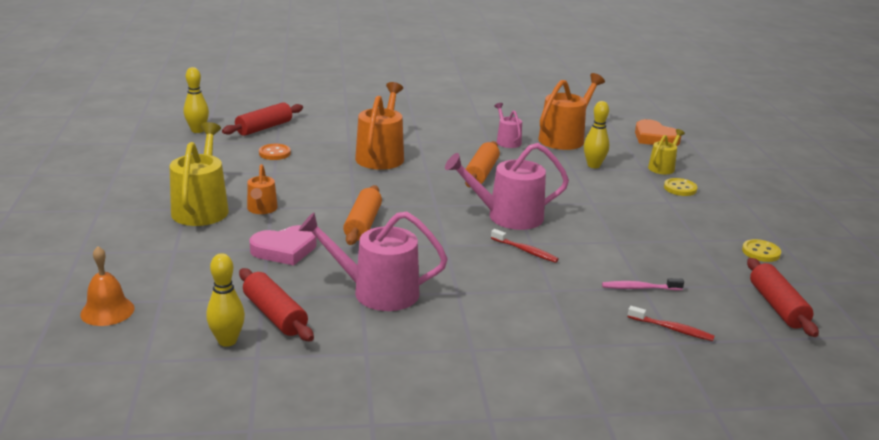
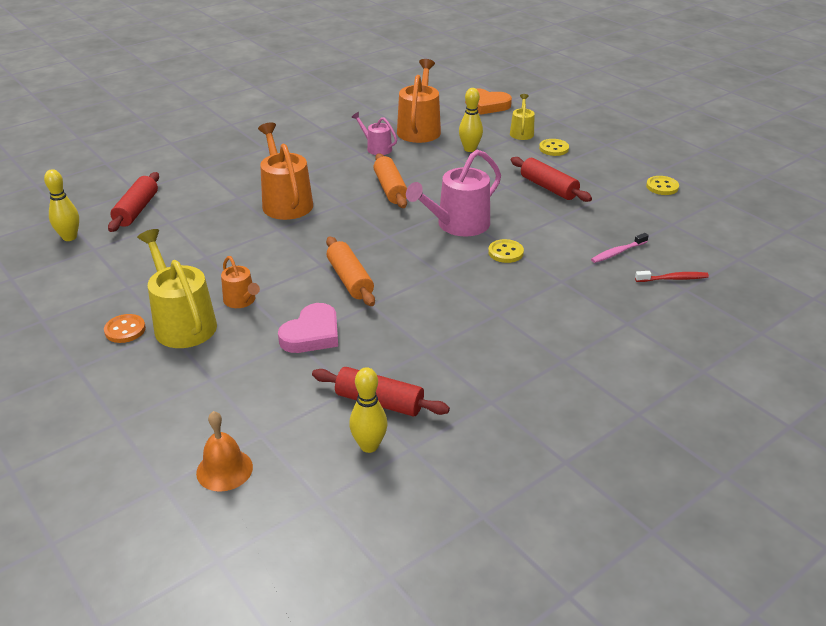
camera: 30 degrees left, 10 degrees up
(274, 153) = (181, 235): orange button -> orange button (125, 330)
(377, 292) = (437, 341): pink watering can -> none
(525, 251) = (505, 252): red toothbrush -> yellow button
(777, 306) = (716, 230): red rolling pin -> red rolling pin (548, 187)

